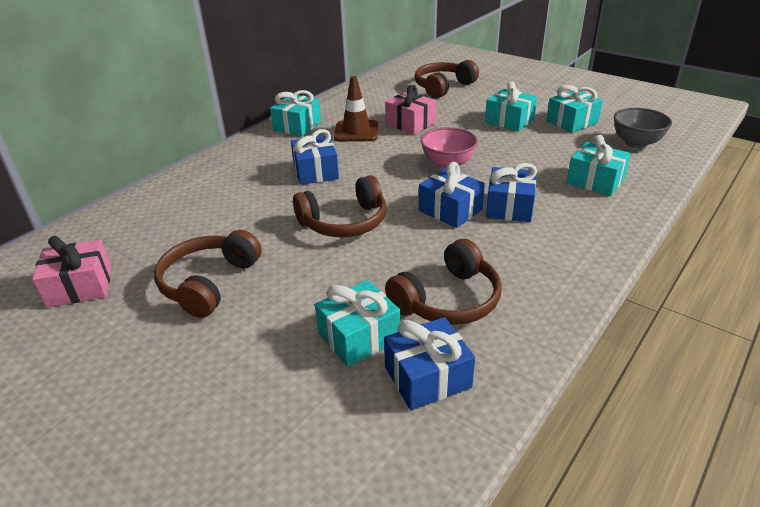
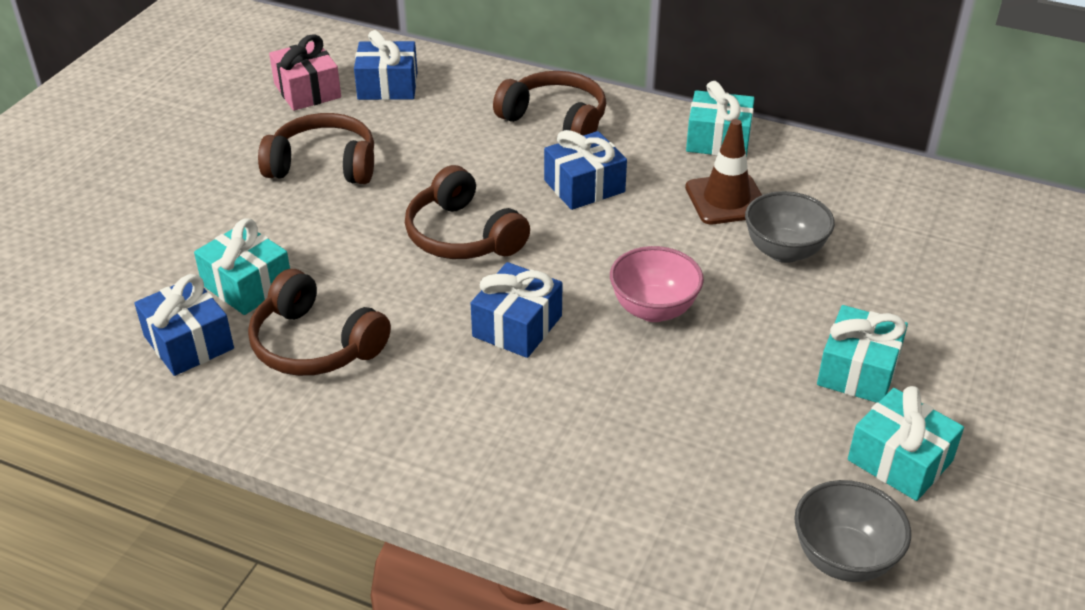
camera: 75 degrees right, 5 degrees up
(410, 124) = (784, 251): pink gift -> grey bowl
(443, 87) = (970, 271): brown headphones -> brown headphones (555, 120)
(509, 207) = (543, 386): blue gift -> blue gift (387, 86)
(595, 181) = (660, 489): turquoise gift -> none

